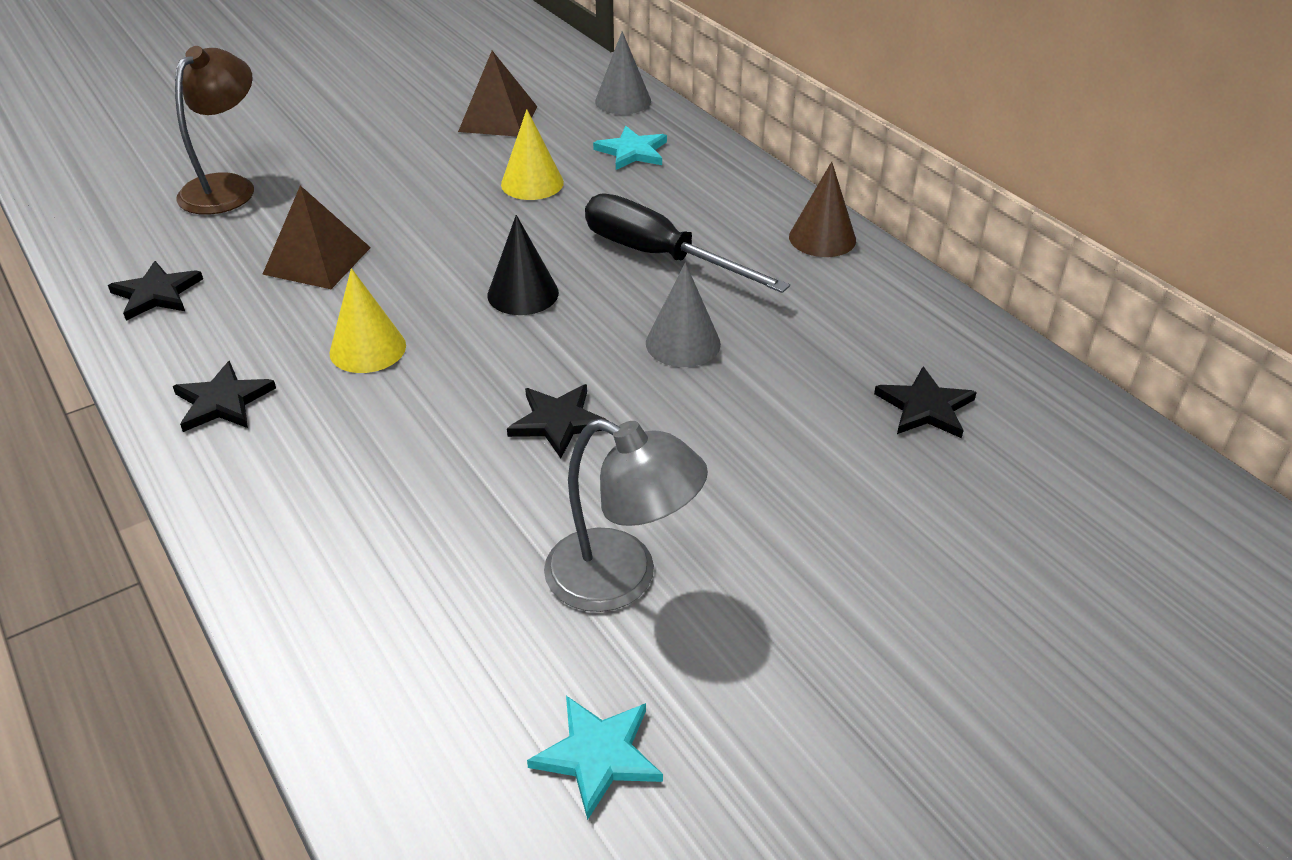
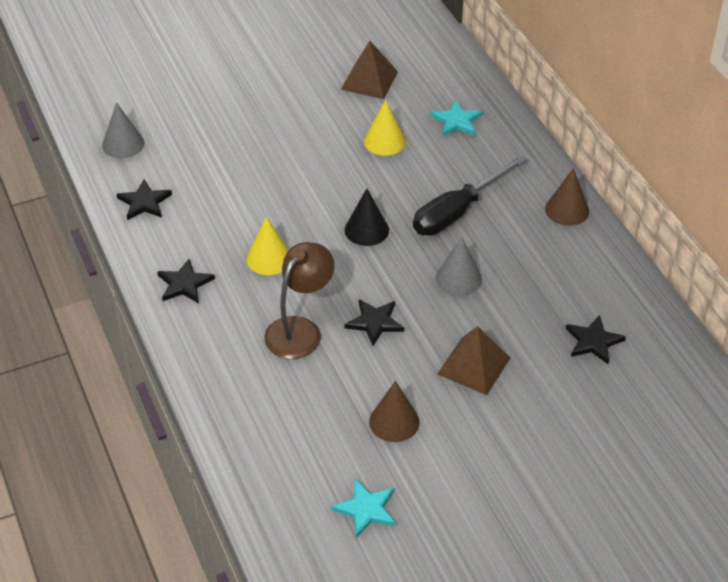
camera: 10 degrees right, 5 degrees up
(227, 187) = (186, 121): brown lamp -> brown lamp (300, 330)
(317, 260) = (241, 188): brown pyramid -> brown pyramid (473, 366)
(621, 579) = (394, 421): grey lamp -> brown cone
(623, 101) = (459, 73): grey cone -> grey cone (123, 144)
(660, 256) = (457, 211): black screwdriver -> black screwdriver turned 90 degrees counterclockwise

